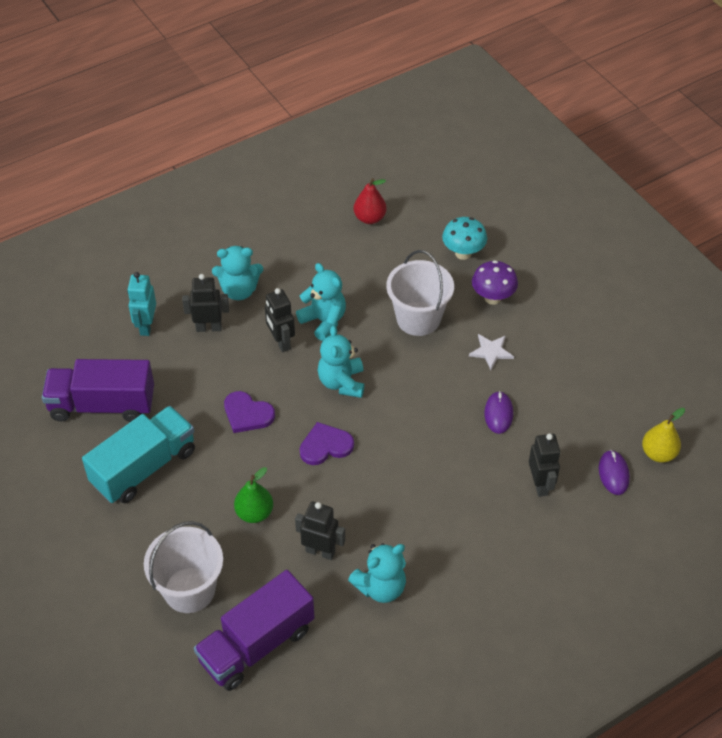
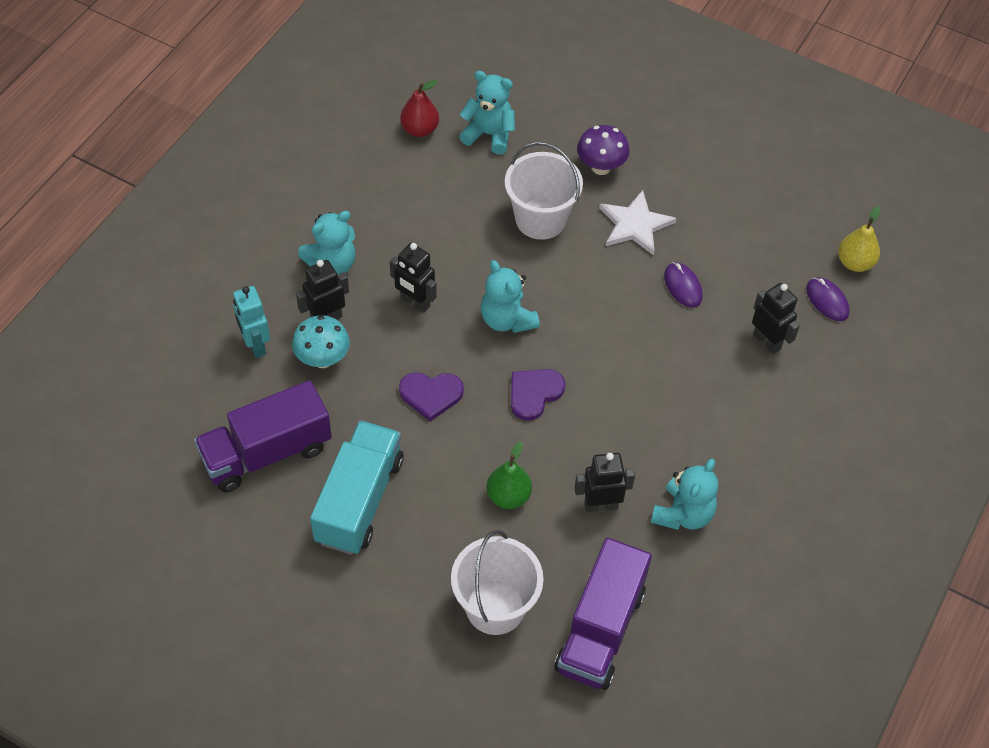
camera: 30 degrees left, 5 degrees up
(324, 321) = (445, 261): turquoise teddy bear -> turquoise teddy bear (489, 134)
(463, 253) = (541, 131): turquoise mushroom -> turquoise mushroom (323, 359)
(491, 351) = (635, 225): white star -> white star, size x1.54

